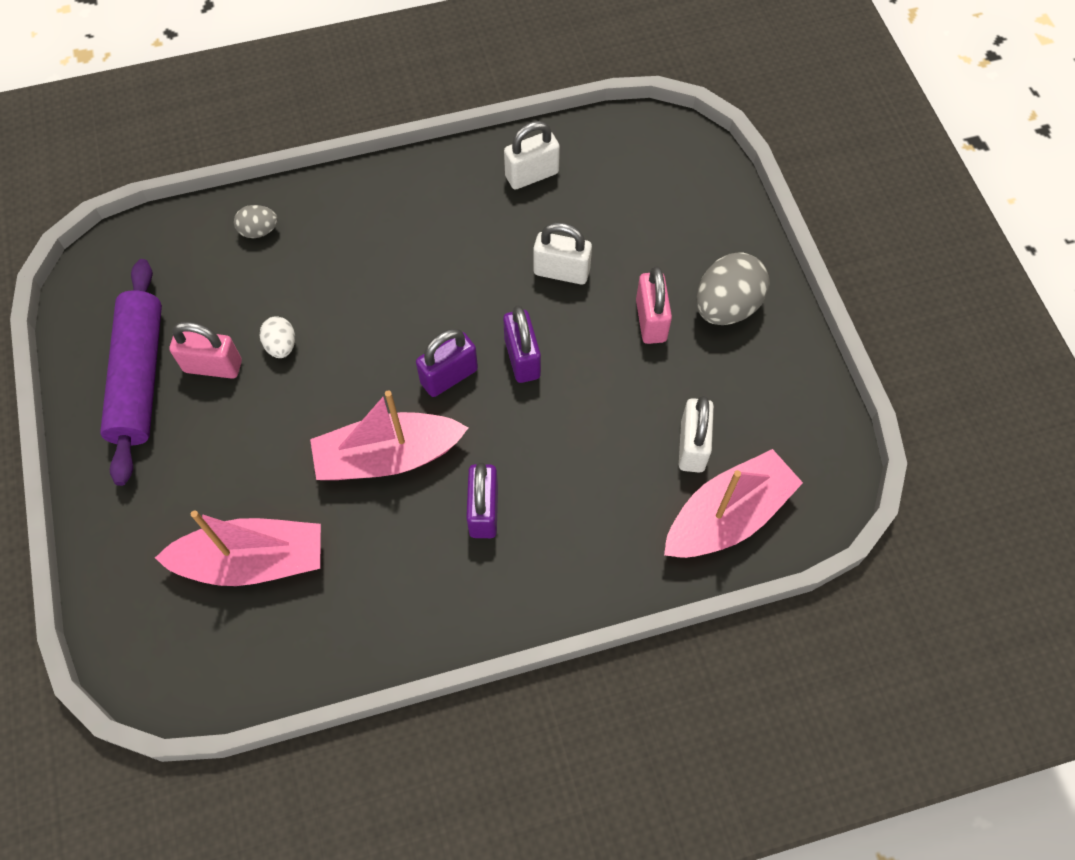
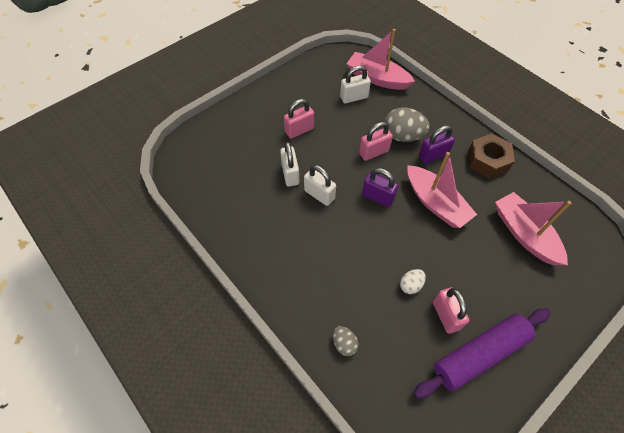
camera: 115 degrees left, 5 degrees down
(421, 602) = (487, 160): none -> brown nut
(522, 358) = (349, 171): purple padlock -> none
(532, 175) = (232, 212): white padlock -> white padlock (319, 194)
(542, 415) = (374, 152): none -> pink padlock
(726, 307) = (276, 106): grey egg -> grey egg (402, 136)

